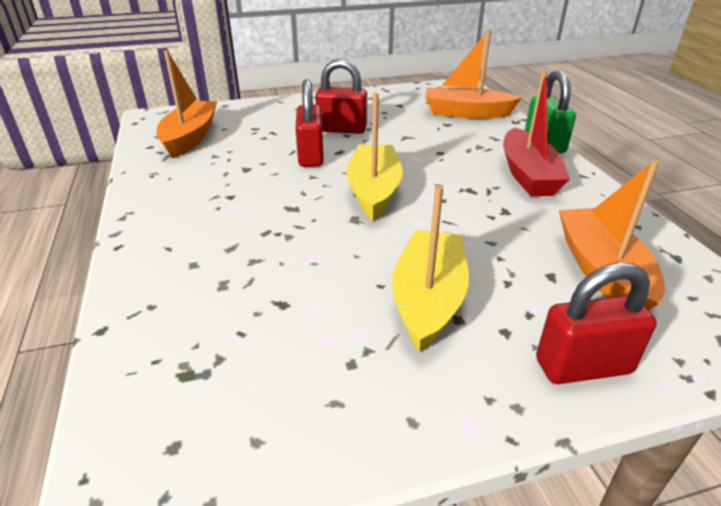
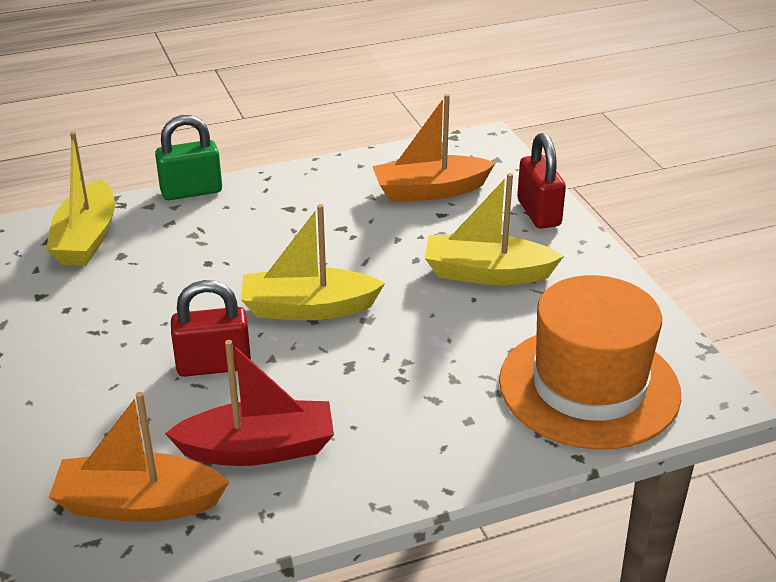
camera: 95 degrees left, 0 degrees up
(199, 356) = (589, 387): none -> orange hat
(342, 129) = (127, 345): red padlock -> none
(466, 113) = (86, 238): orange boat -> yellow boat
(528, 175) = (267, 208): red boat -> red boat (258, 449)

